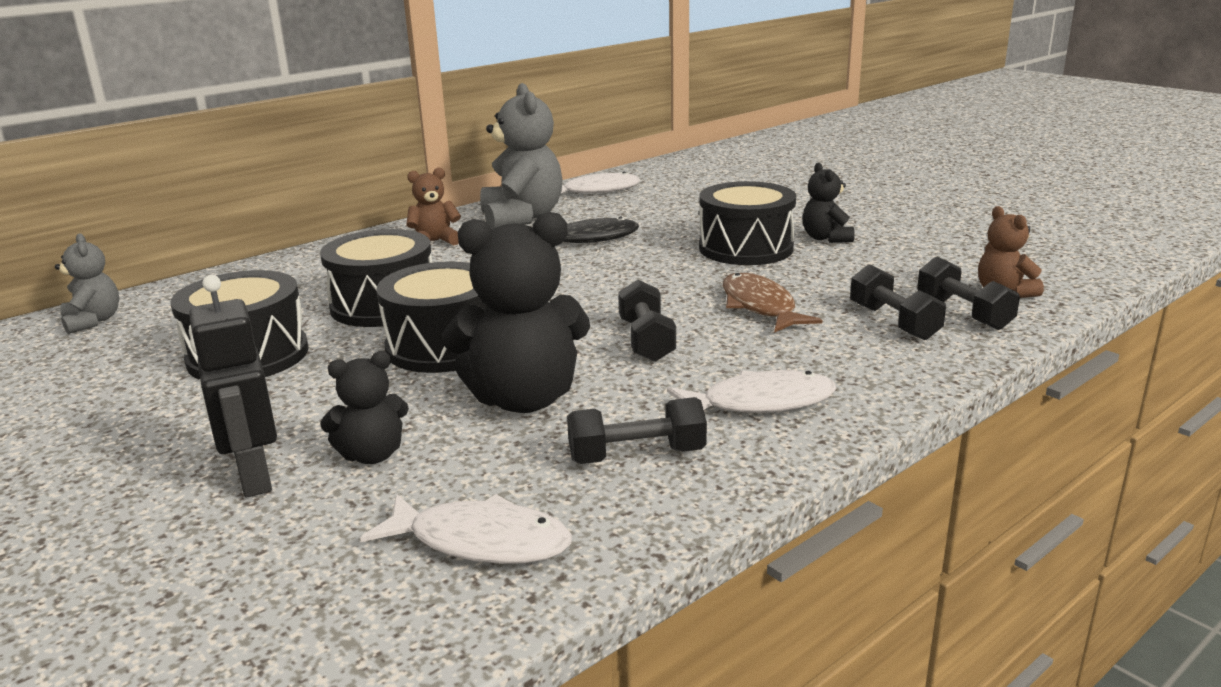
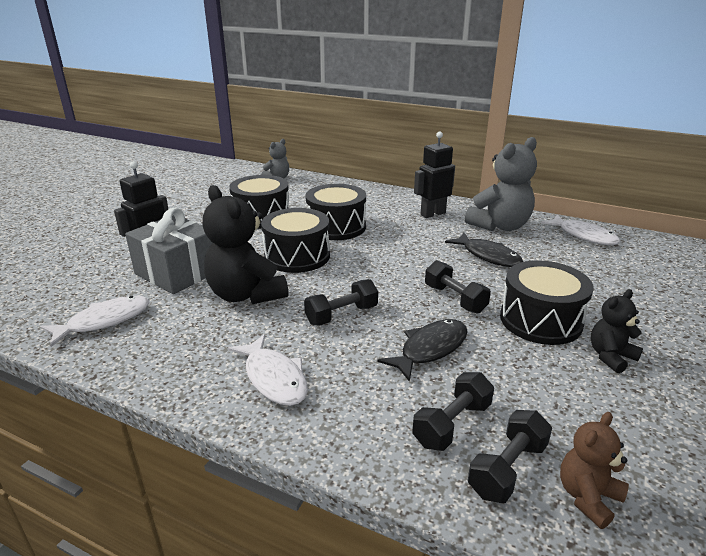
camera: 65 degrees right, 5 degrees up
(372, 455) = (177, 272): black teddy bear -> grey gift
(435, 242) = (432, 214): brown teddy bear -> black robot
(480, 542) = (104, 321): white fish -> white fish turned 120 degrees counterclockwise
(637, 455) = (193, 345): black dumbbell -> black dumbbell (454, 299)
(760, 306) = (430, 349): brown fish -> black fish

